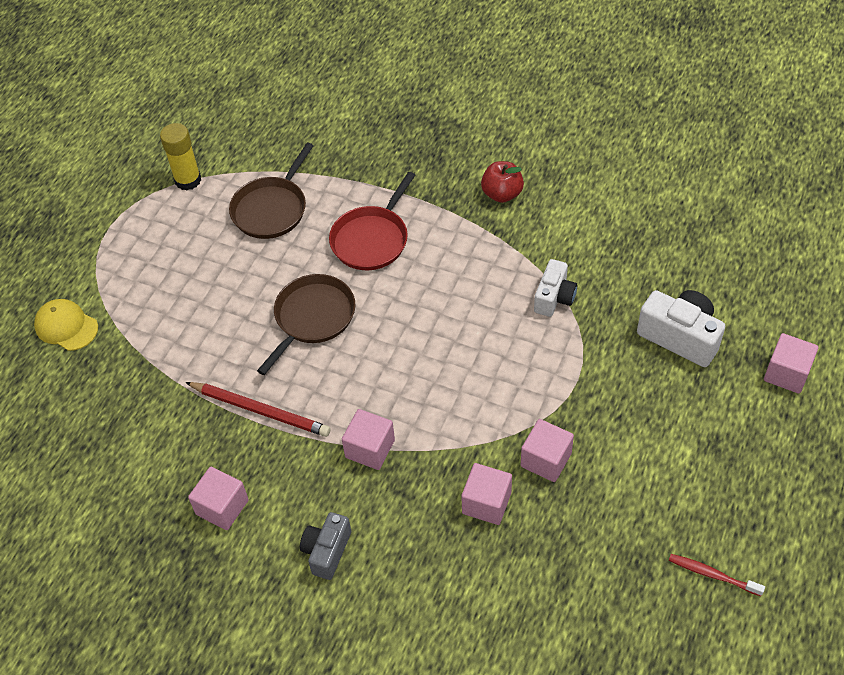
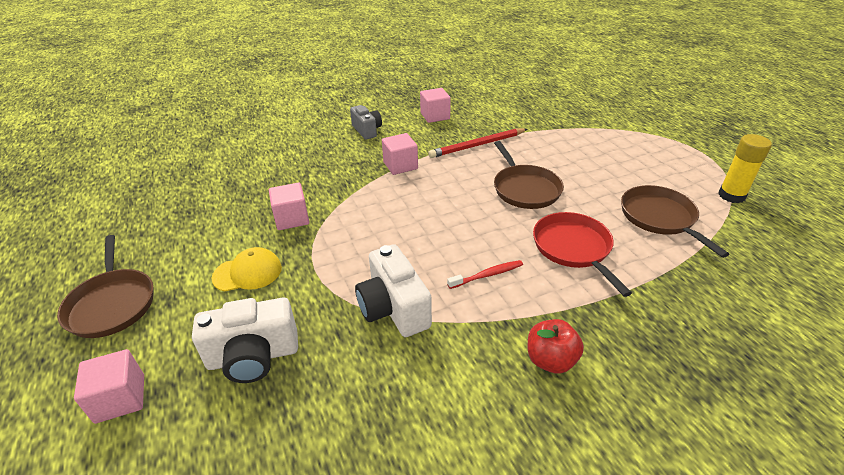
camera: 130 degrees right, 15 degrees down
(66, 326) = (618, 115): yellow cap -> yellow cap (247, 273)
(486, 503) = (307, 184): pink cube -> none
(554, 298) = (393, 308): white camera -> white camera, size x1.52
(712, 575) = (130, 233): red toothbrush -> red toothbrush (487, 275)
(764, 476) = (112, 304): none -> brown pan

